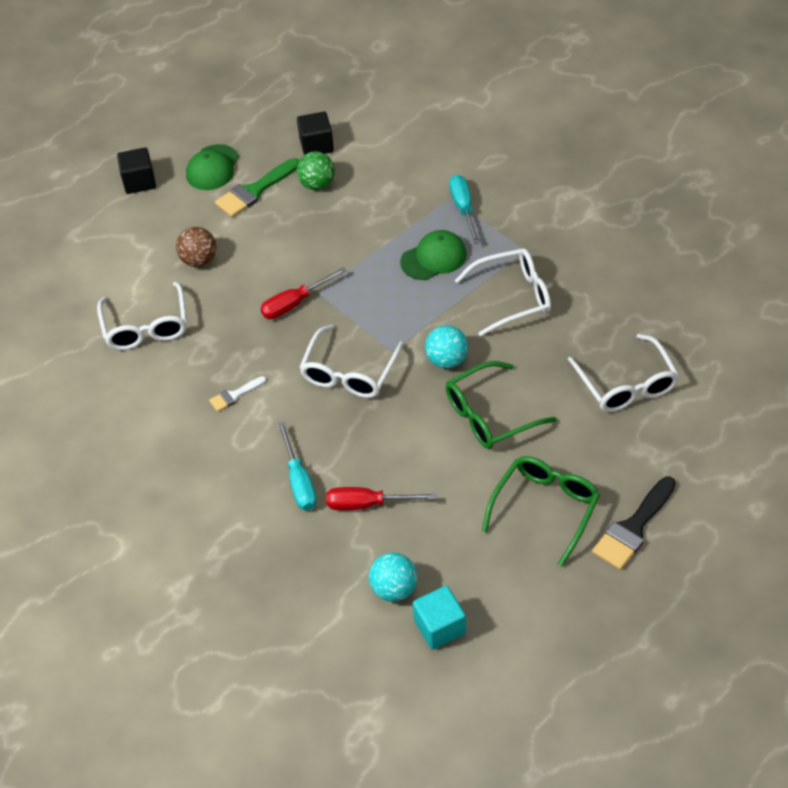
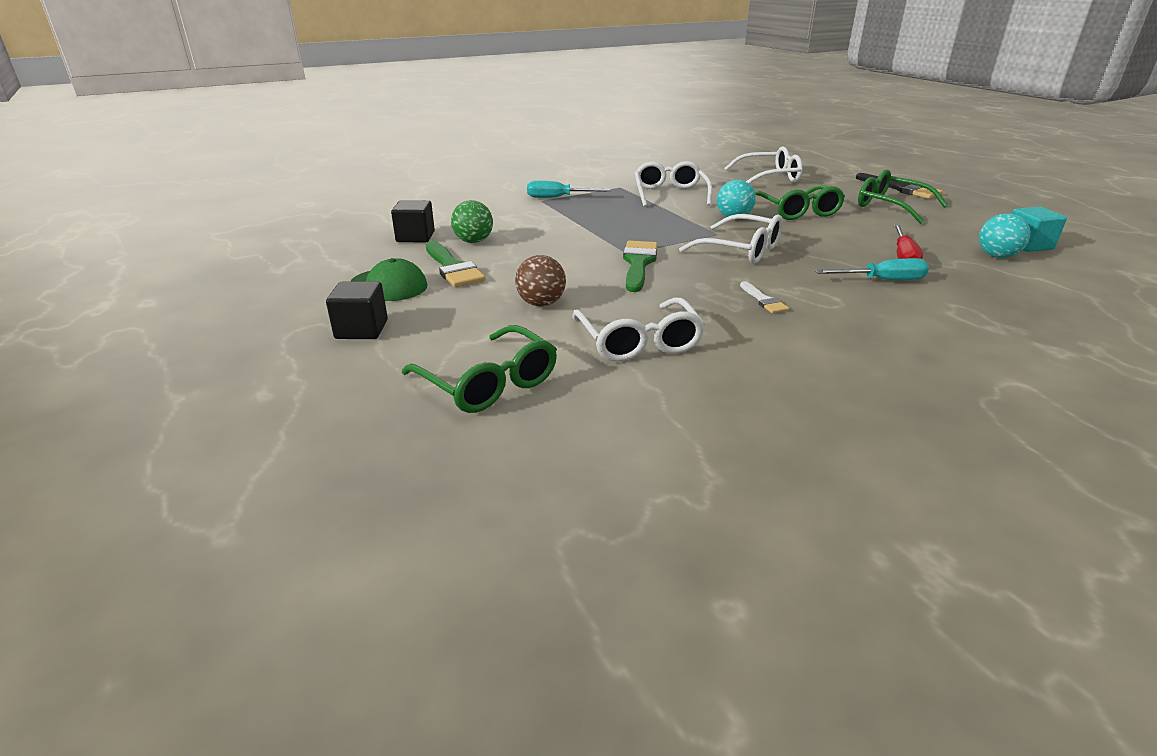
camera: 80 degrees left, 20 degrees down
(80, 265) = (489, 383): none -> green glasses
(146, 327) = (639, 342): white glasses -> white glasses turned 75 degrees clockwise
(295, 303) = (638, 263): red screwdriver -> green brush
(433, 258) = (610, 211): green cap -> none

